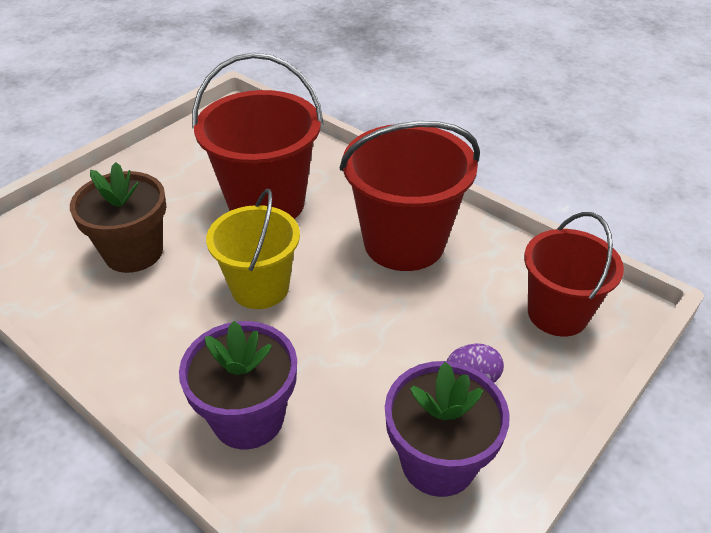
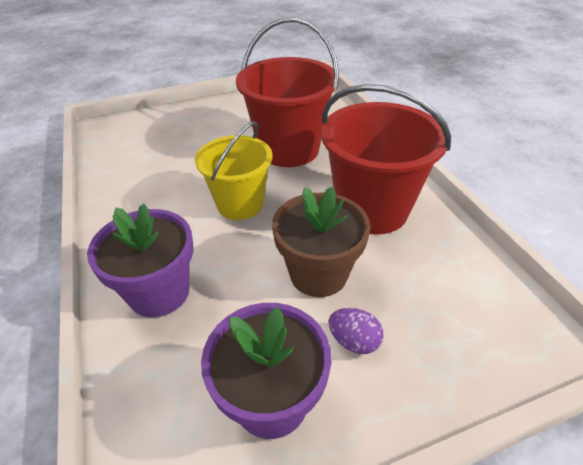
camera: 30 degrees right, 0 degrees up
(133, 252) = (180, 154): brown flower pot -> brown flower pot (318, 274)
(557, 313) = (475, 319): red bucket -> none

